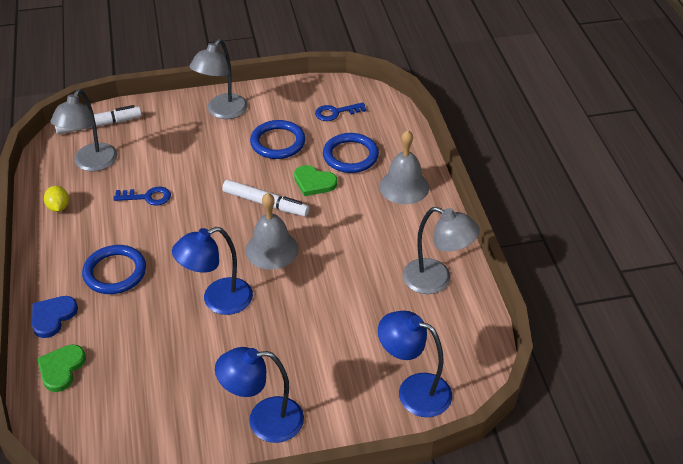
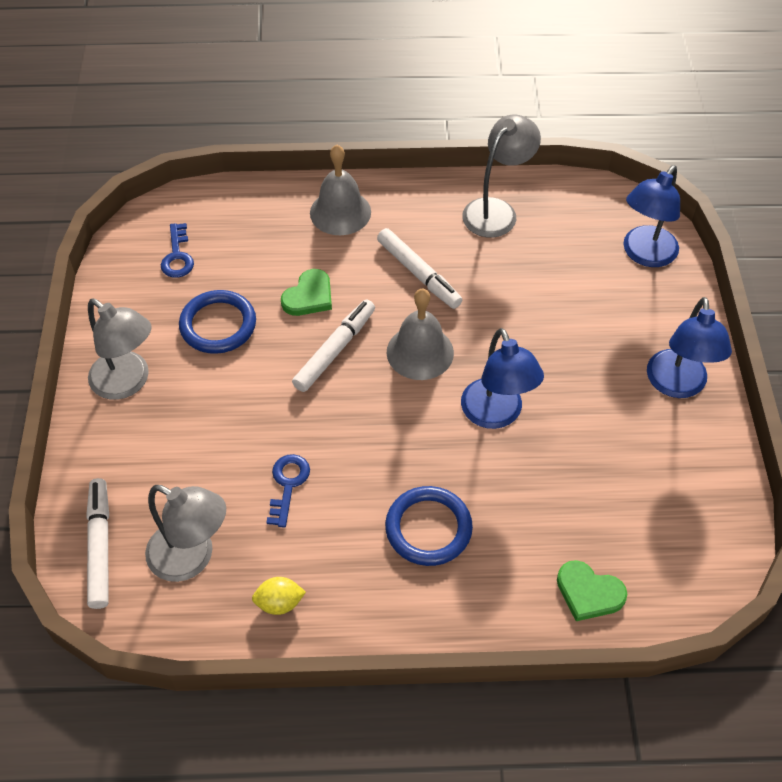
camera: 80 degrees left, 10 degrees up
(53, 317) = (498, 605): blue heart -> none
(350, 156) = (269, 253): blue ring -> none
(351, 239) = (418, 274): none -> white marker

